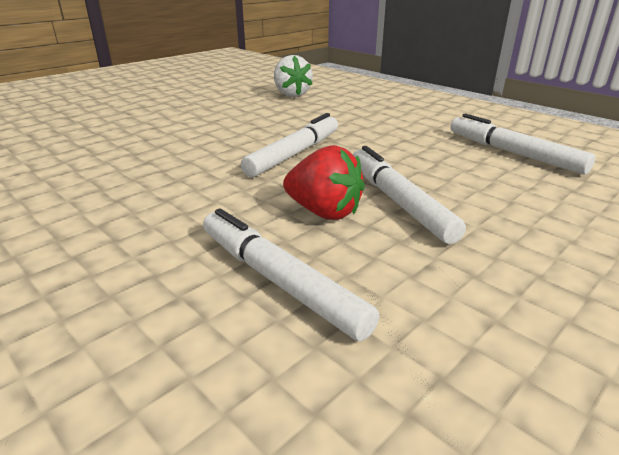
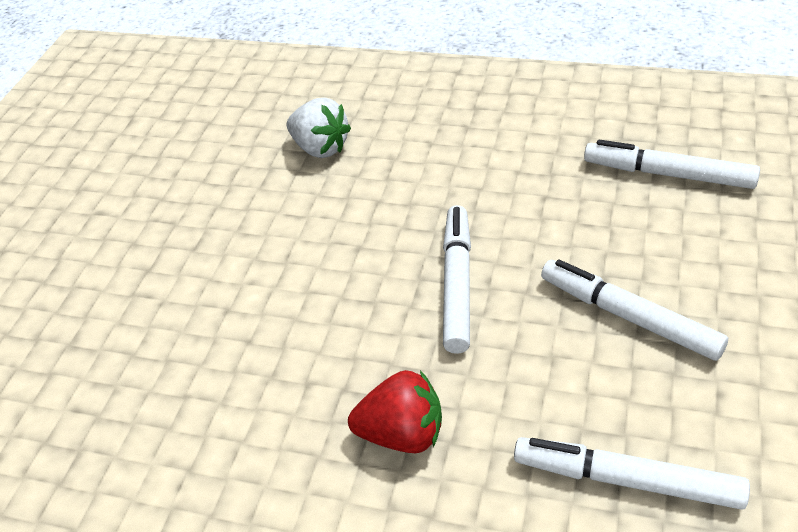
camera: 25 degrees left, 15 degrees up
(324, 212) = (579, 369): red strawberry -> red strawberry (402, 434)

